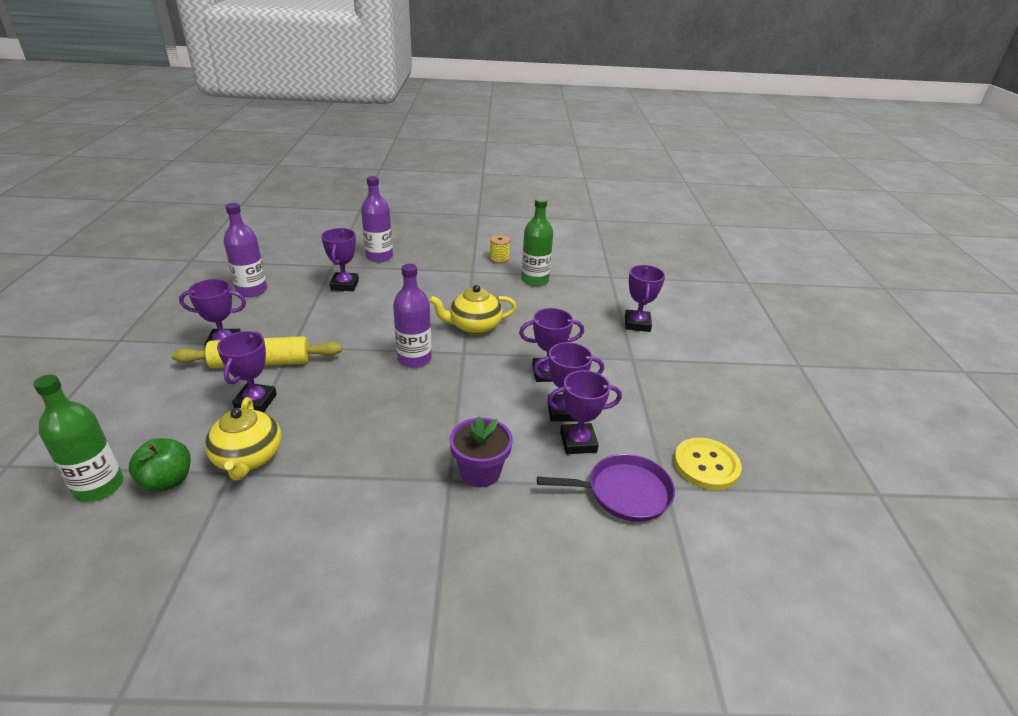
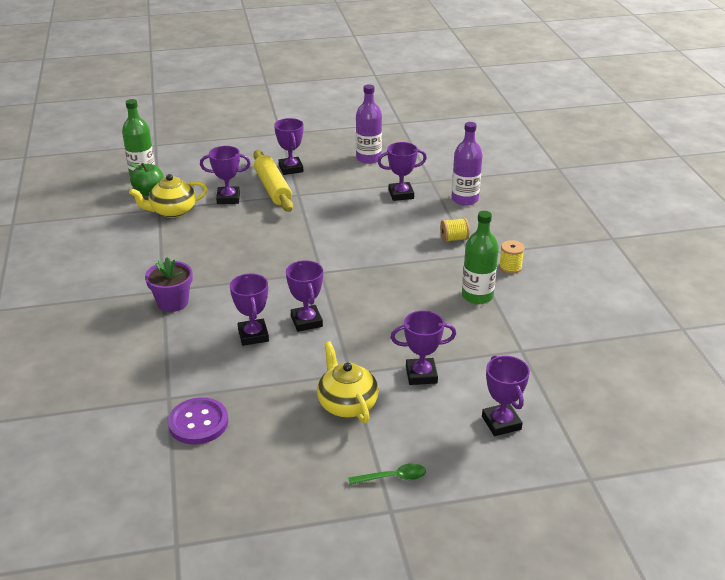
camera: 80 degrees right, 0 degrees up
(414, 359) = (302, 250): purple bottle -> none
(443, 274) = (454, 239): none -> yellow spool
(474, 326) = (365, 271): yellow teapot -> yellow teapot (347, 404)
(578, 442) = (214, 346): purple trophy -> purple trophy (501, 423)
(624, 492) = (159, 374): purple pan -> none
(706, 465) = (198, 423): yellow button -> purple button
(762, 358) = (392, 477): none -> green spoon

